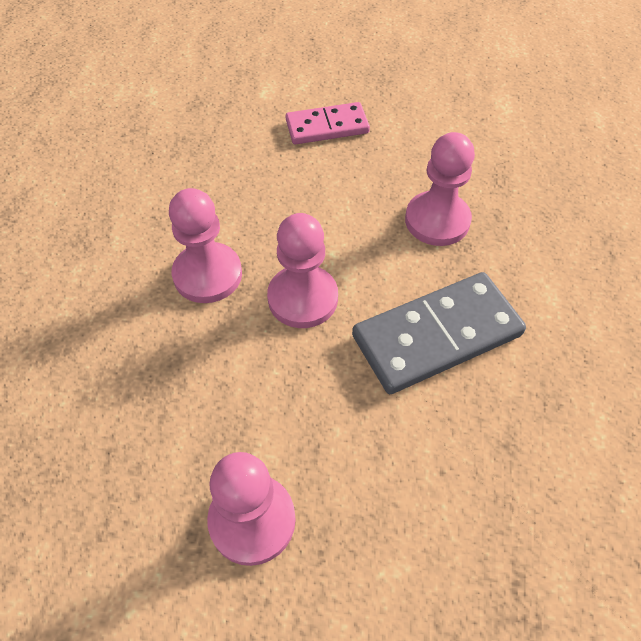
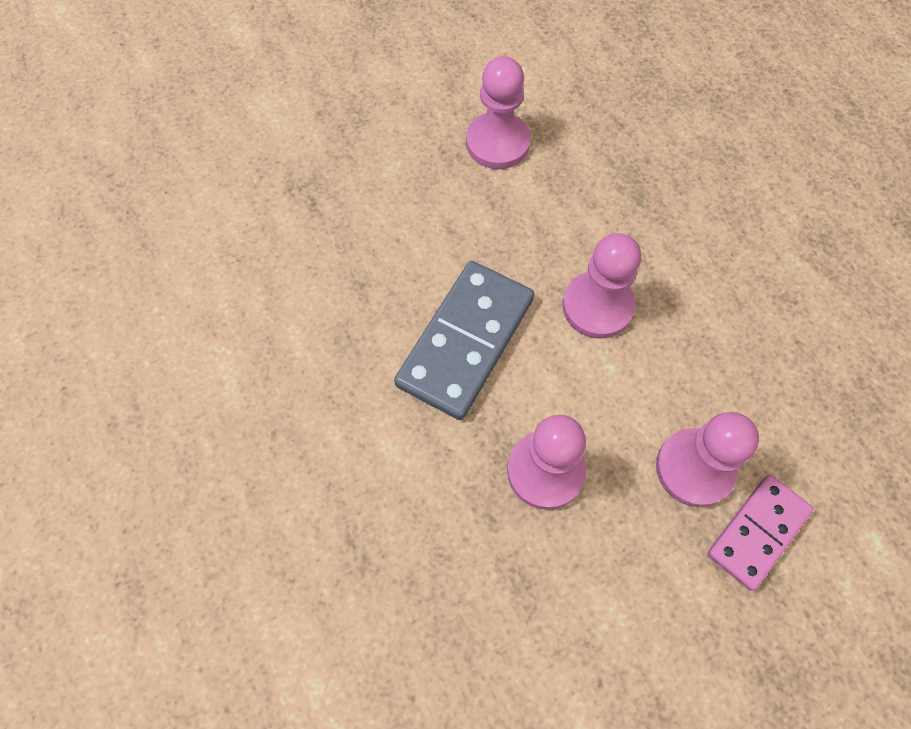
camera: 145 degrees right, 10 degrees up
(207, 275) = (691, 278): pink pawn -> pink pawn (694, 468)

